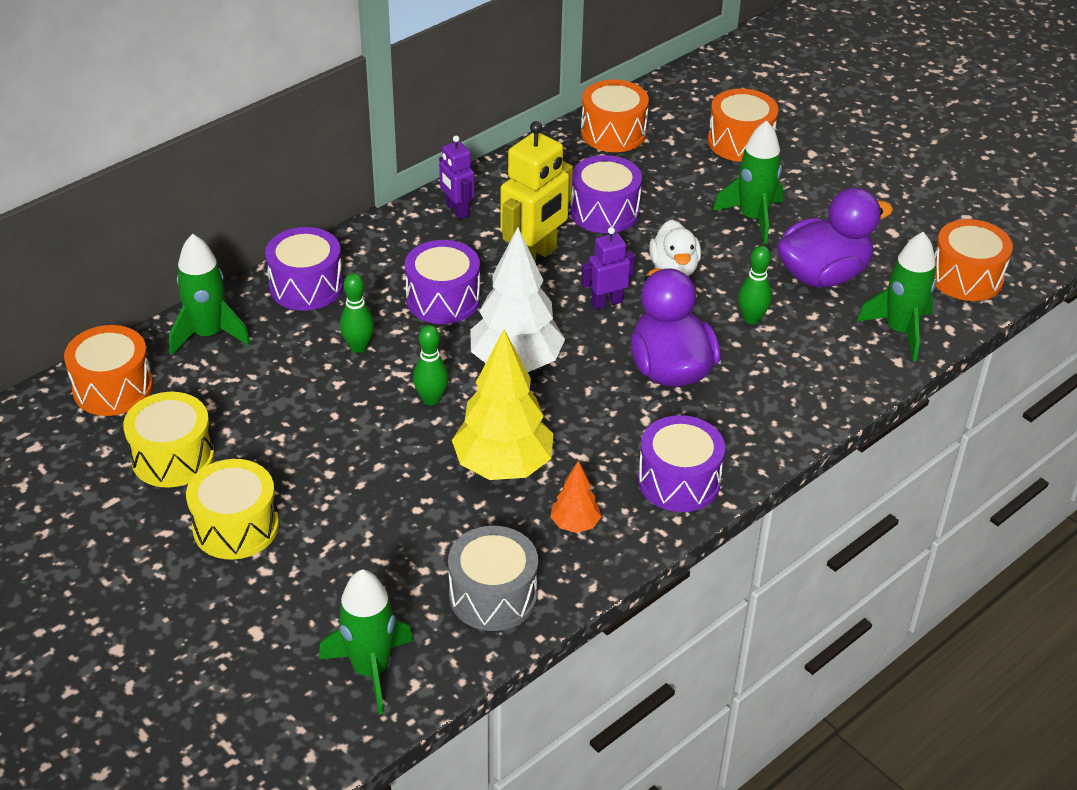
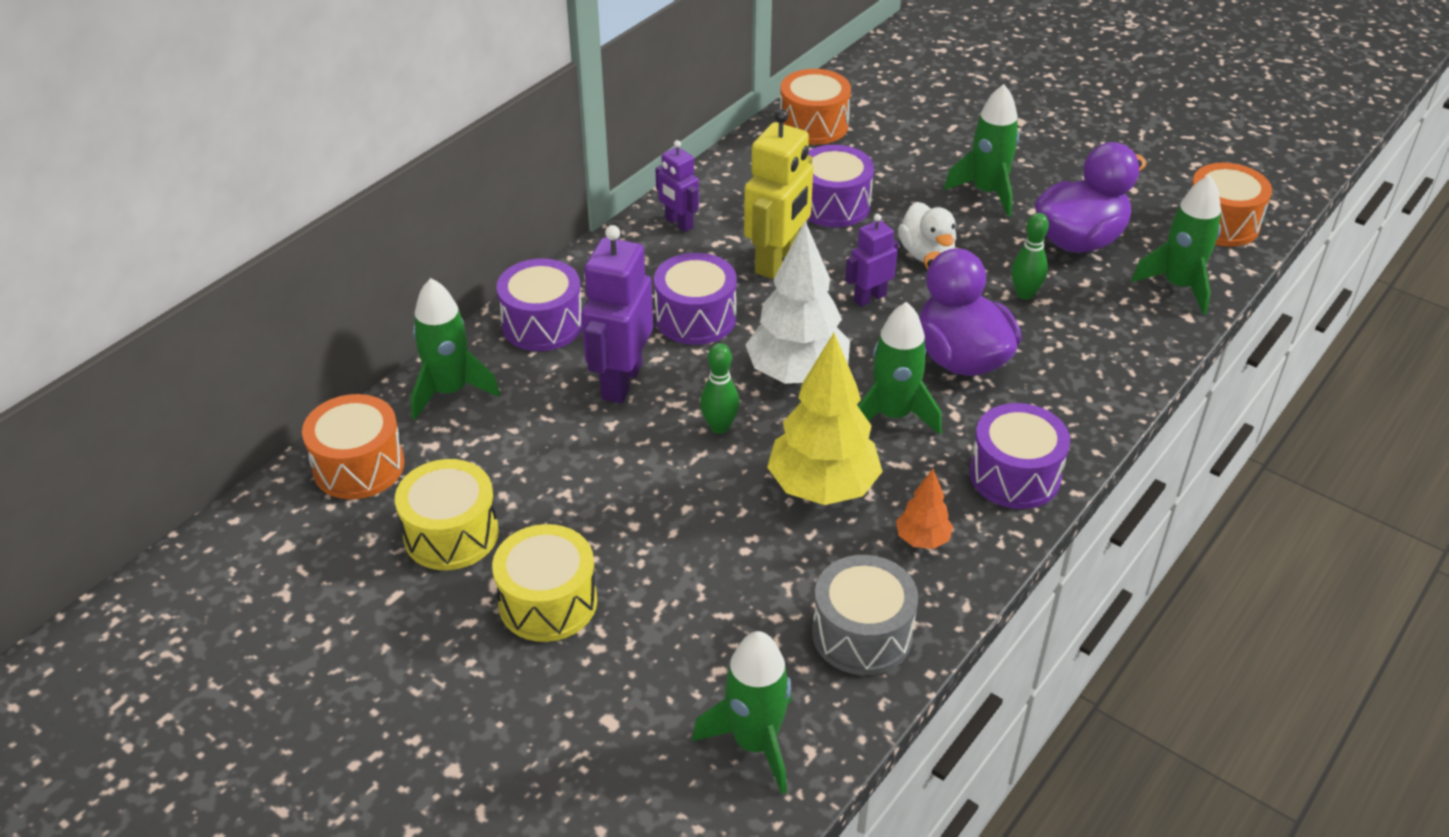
camera: 10 degrees left, 0 degrees up
(358, 347) = (621, 381): green bowling pin -> purple robot
(589, 412) = (893, 415): none -> green rocket
(740, 142) = (945, 118): orange drum -> none

